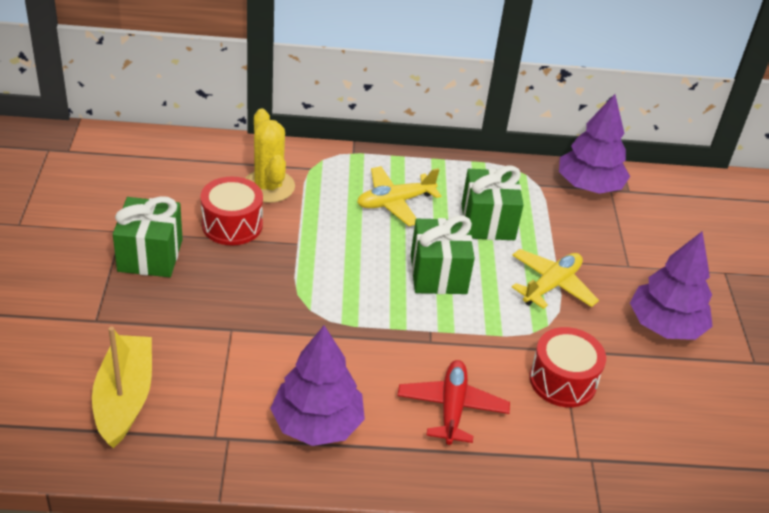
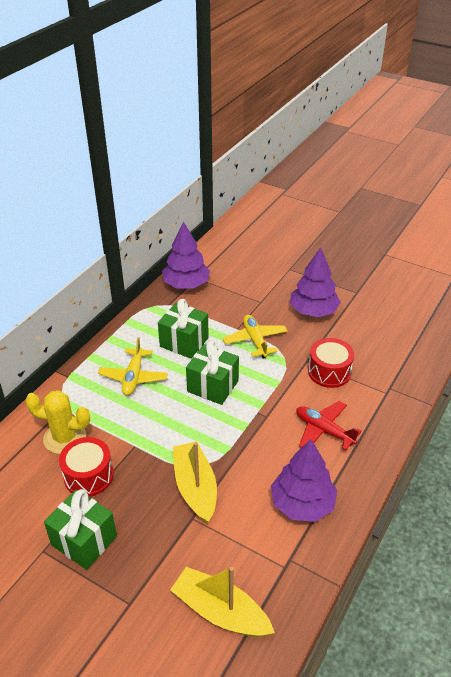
camera: 55 degrees left, 0 degrees up
(275, 316) = (195, 487): none -> yellow boat

